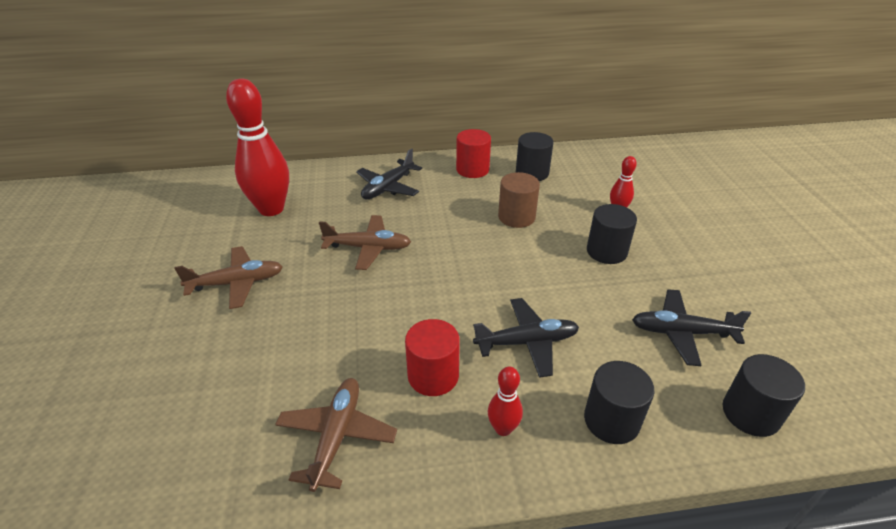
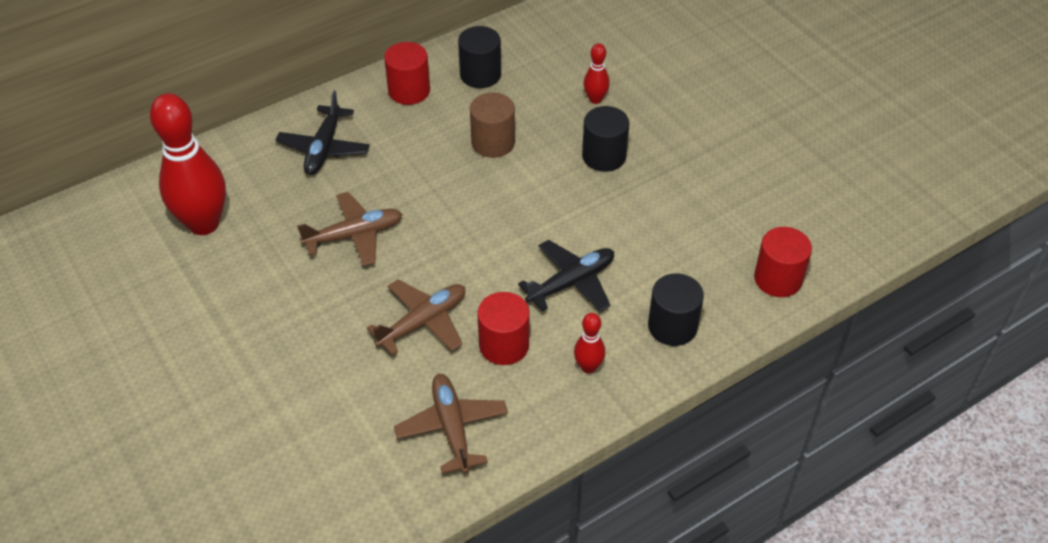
camera: 25 degrees left, 10 degrees up
(237, 283) = (240, 325): brown plane -> brown plane (423, 322)
(681, 332) = (702, 223): black plane -> none
(750, 413) = (778, 279): black cylinder -> red cylinder

